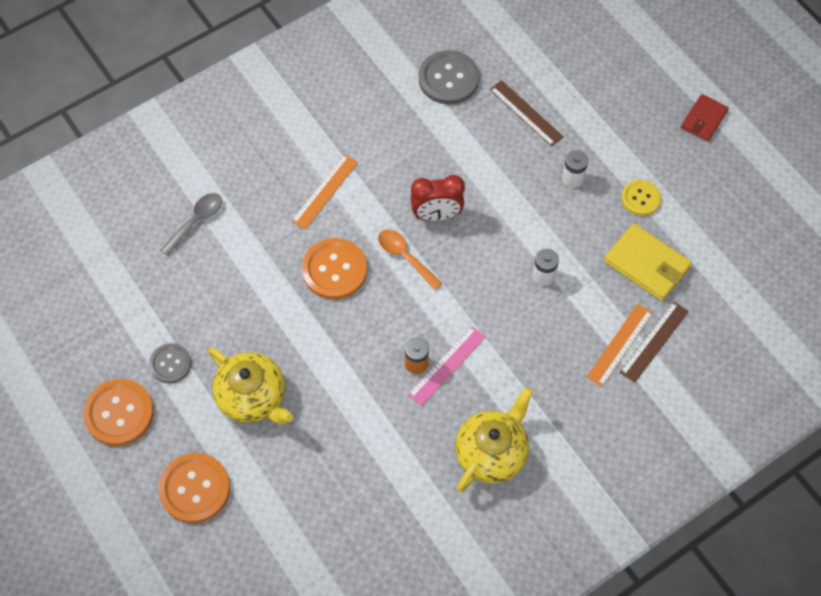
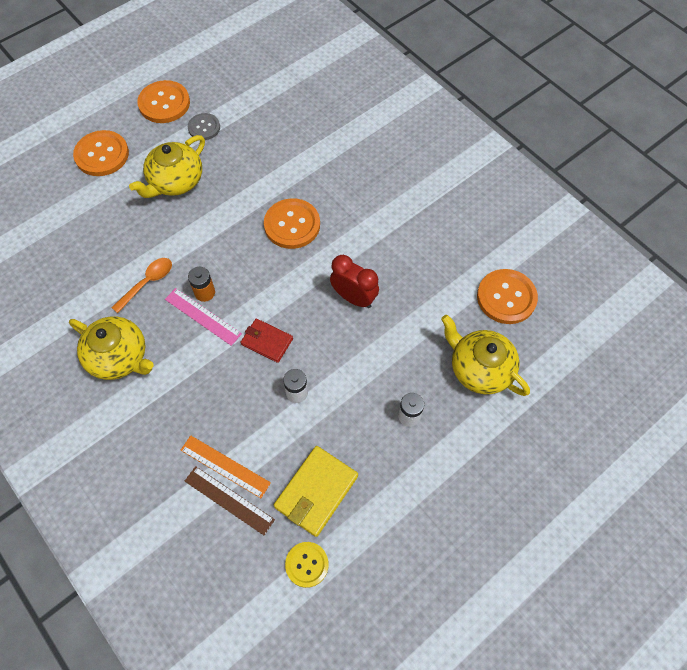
camera: 85 degrees right, 0 degrees up
(196, 221) = (330, 127): grey spoon -> none
(325, 191) = (368, 210): orange ruler -> none
(405, 257) = (308, 276): orange spoon -> orange spoon (147, 283)
(436, 215) = (354, 298): red clock -> red clock turned 135 degrees clockwise
(448, 79) = (506, 297): grey button -> orange button
(526, 113) = (479, 368): brown ruler -> yellow teapot
(640, 198) = (394, 484): yellow button -> yellow button (307, 564)
(703, 119) = (505, 554): red wallet -> red wallet (267, 341)

